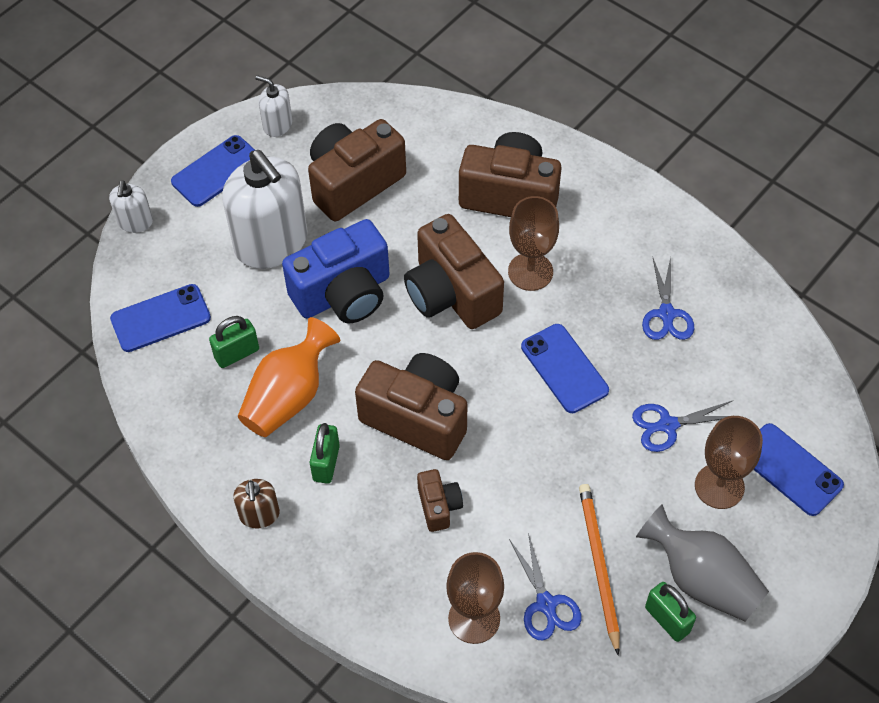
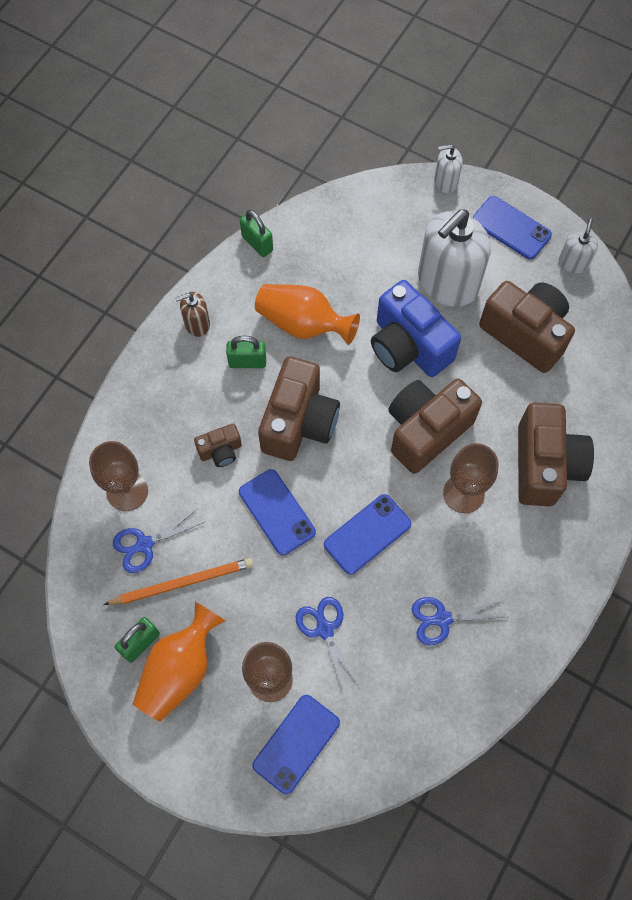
camera: 80 degrees right, 10 degrees up
(160, 318) = (358, 220): blue phone -> blue phone (277, 512)
(237, 353) = (335, 279): green padlock -> green padlock (257, 243)
(701, 579) = (179, 669): grey vase -> orange vase

